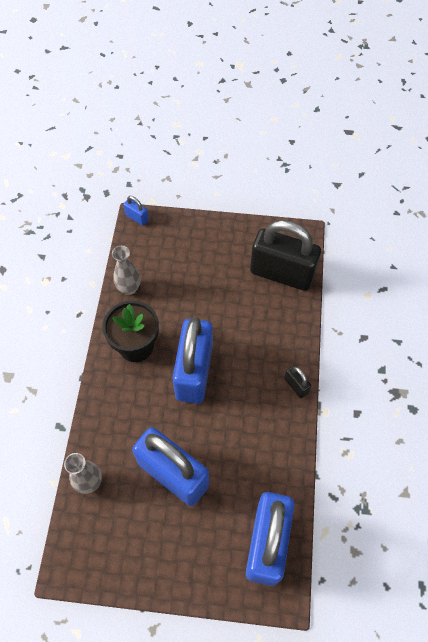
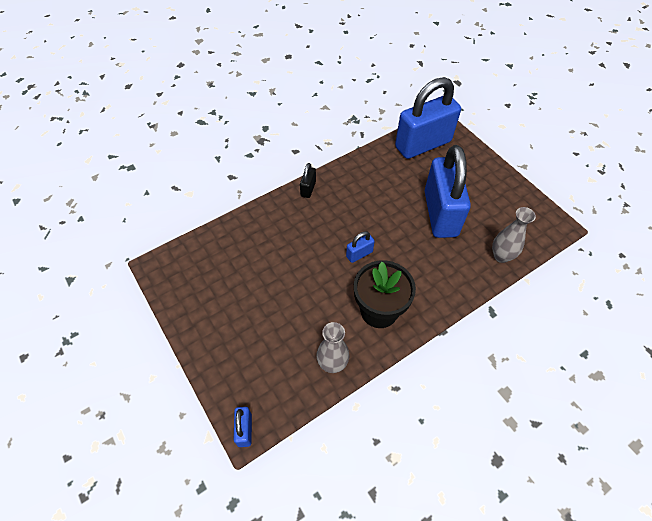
camera: 130 degrees left, 5 degrees down
(194, 372) = (359, 254): blue padlock -> blue padlock, size x0.41
(282, 273) = (214, 256): black padlock -> none

